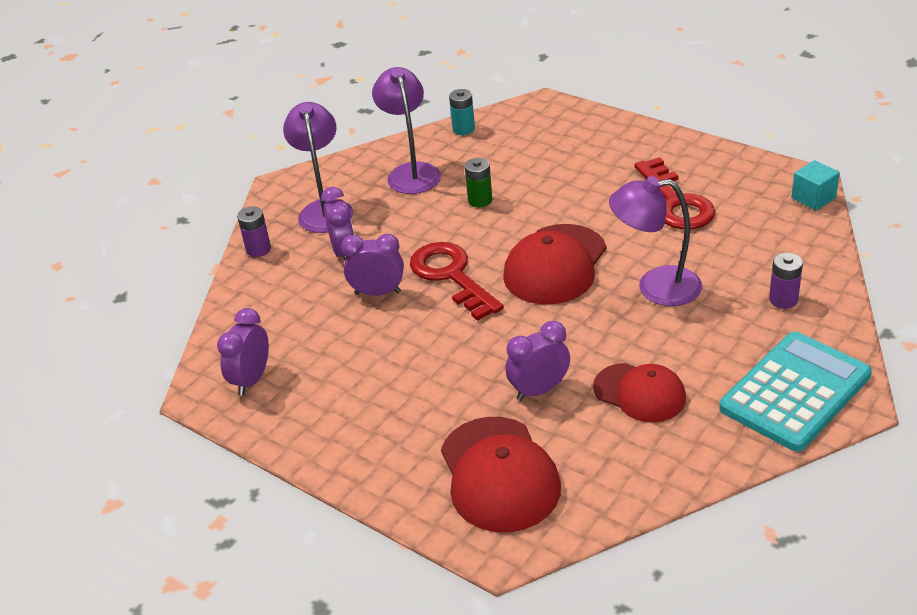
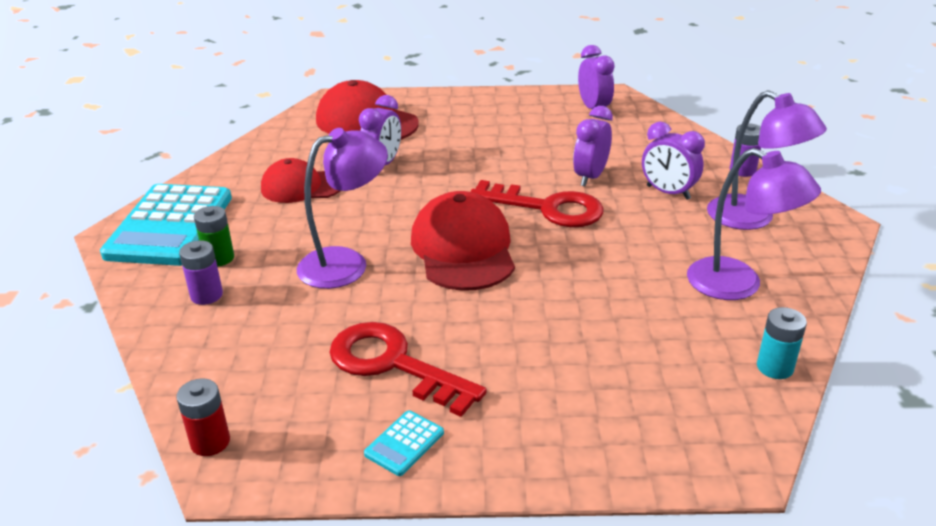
camera: 140 degrees right, 5 degrees down
(378, 293) = (590, 177): purple clock -> purple clock turned 150 degrees clockwise
(480, 200) = (618, 282): green battery -> green battery (219, 258)
(700, 162) = (404, 443): none -> turquoise calculator
(813, 198) = (210, 442): turquoise cube -> red battery

